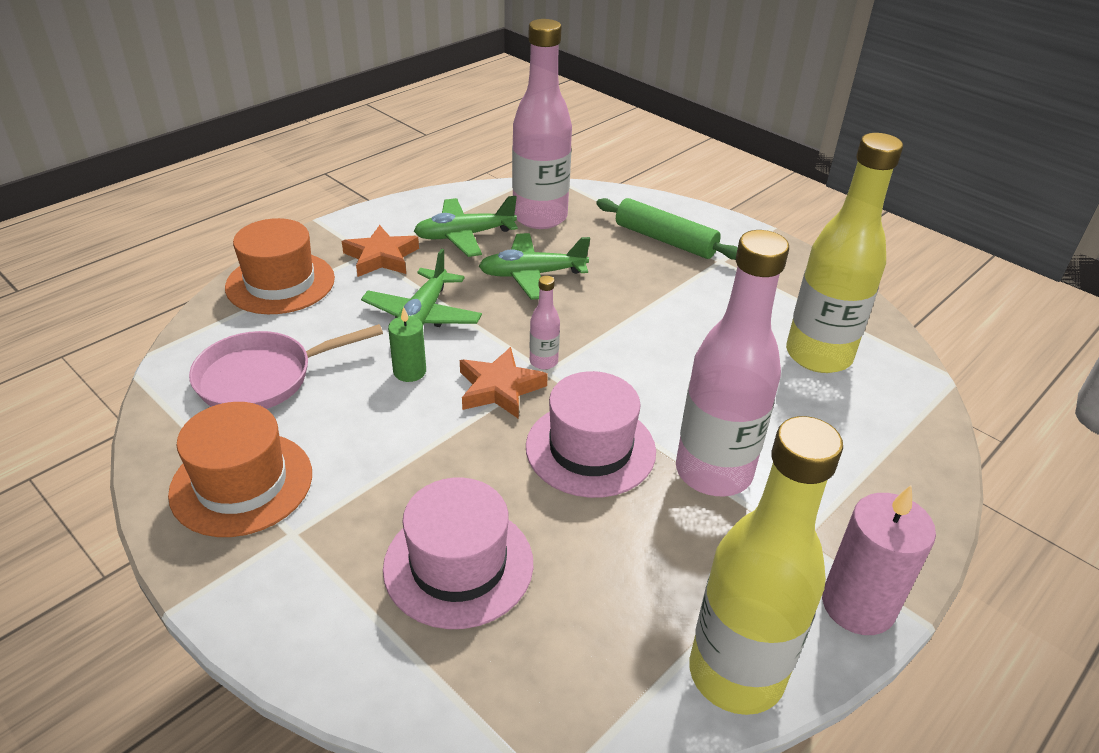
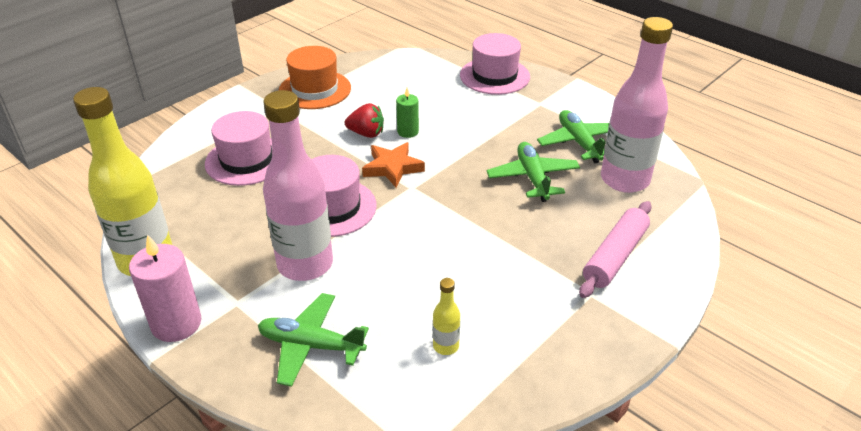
camera: 90 degrees right, 0 degrees up
(262, 378) = (398, 83): pink pan -> none
(280, 283) = (494, 76): orange hat -> pink hat
(381, 257) = (536, 109): orange star -> none
(405, 415) = (366, 134): none -> red strawberry
(422, 316) = (468, 132): green plane -> green plane (311, 345)
(543, 362) = (422, 186): pink bottle -> none
(665, 240) = (615, 256): green rolling pin -> pink rolling pin
(818, 355) = (446, 346): yellow bottle -> yellow bottle, size x0.42

